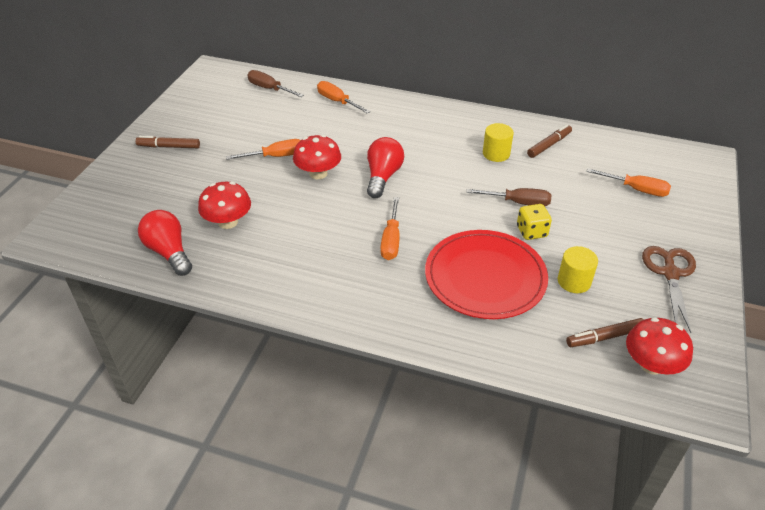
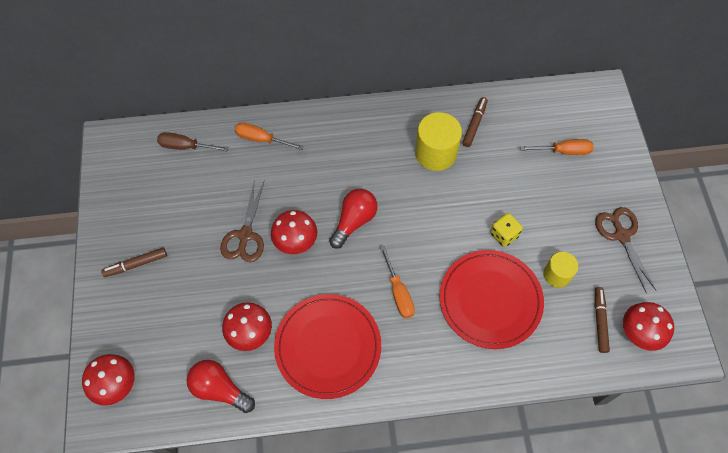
camera: 25 degrees left, 20 degrees up
(85, 217) = (115, 384): none -> red mushroom
(276, 156) = (245, 235): orange screwdriver -> brown scissors
(292, 256) = (328, 347): none -> red plate
(383, 177) = (354, 221): red light bulb -> red light bulb turned 45 degrees clockwise
(496, 154) = (435, 153): yellow cylinder -> yellow cylinder, size x1.64
(518, 202) = (479, 206): brown screwdriver -> none
(604, 337) = (600, 321): brown marker -> brown marker turned 135 degrees clockwise

